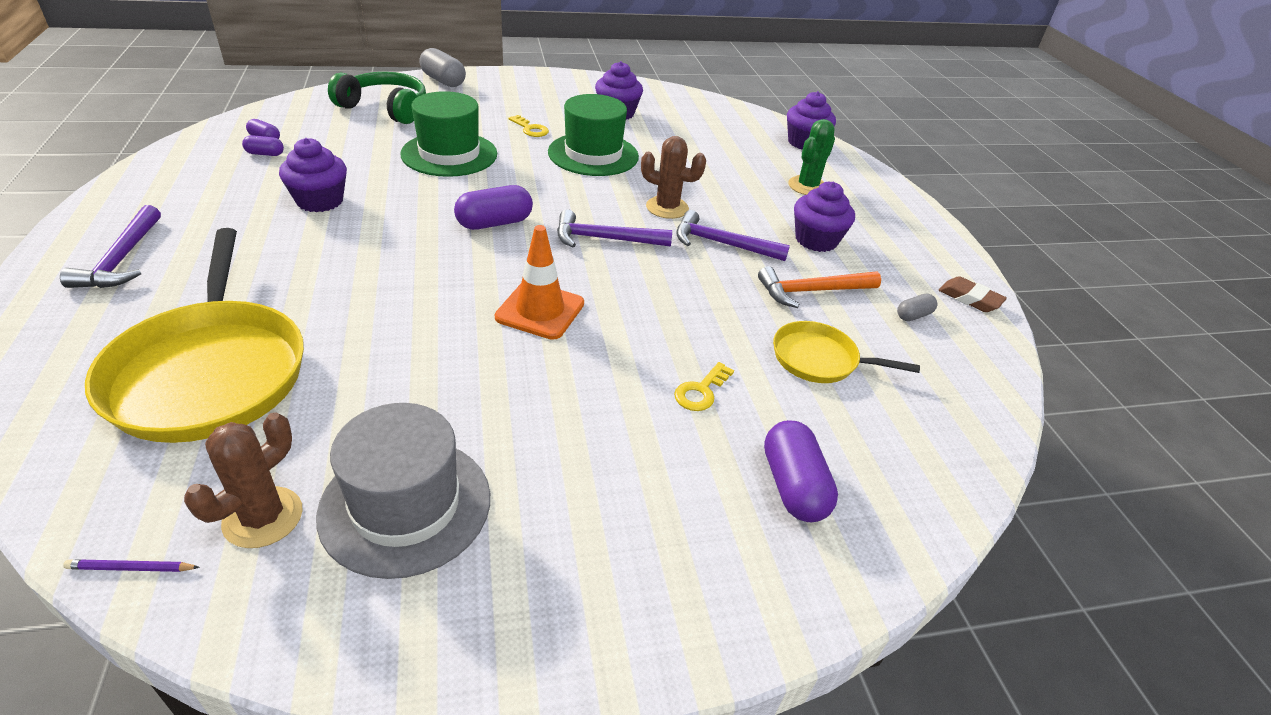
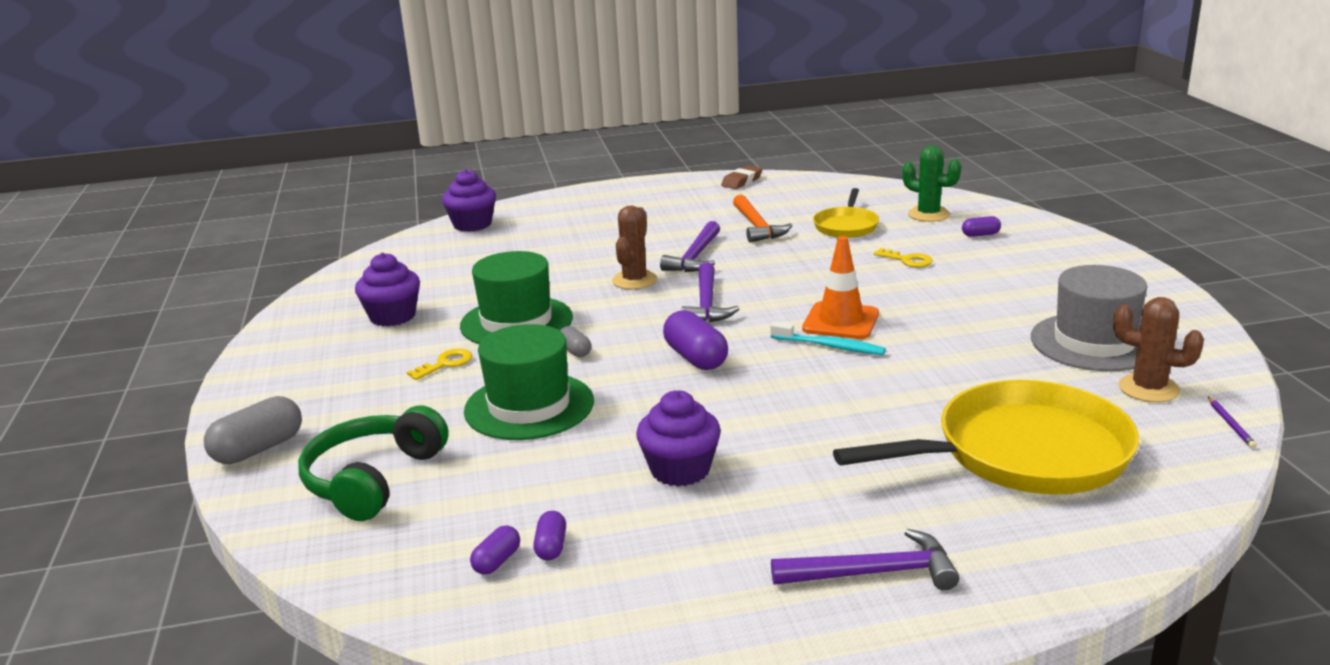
camera: 85 degrees left, 15 degrees down
(486, 295) = (830, 346): none -> turquoise toothbrush
(793, 486) = (980, 235): purple capsule -> purple capsule, size x0.54
(807, 186) = (572, 225): green cactus -> green cactus (928, 214)
(816, 240) = (674, 224): purple cupcake -> none
(913, 315) = (773, 198): grey capsule -> grey capsule (575, 351)

